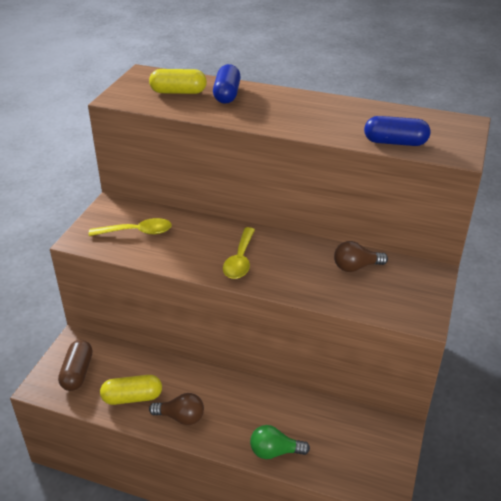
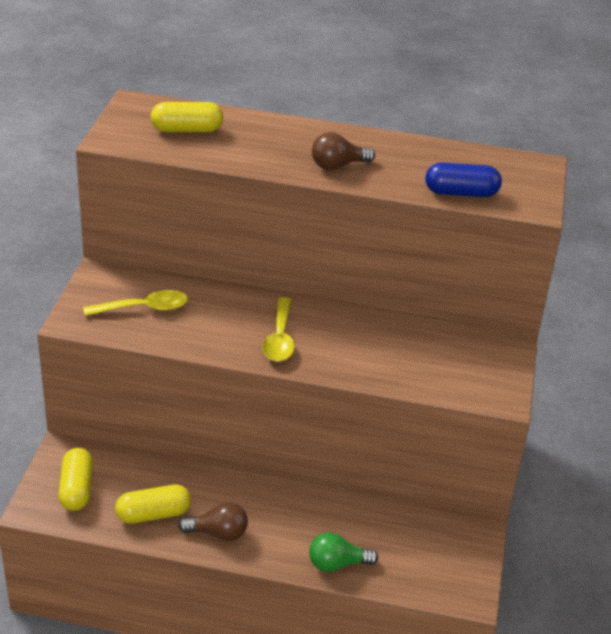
camera: 10 degrees left, 0 degrees up
(77, 373) = (77, 489): brown capsule -> yellow capsule
(227, 94) = (248, 132): blue capsule -> none
(356, 267) = (419, 341): brown light bulb -> brown light bulb (338, 165)

